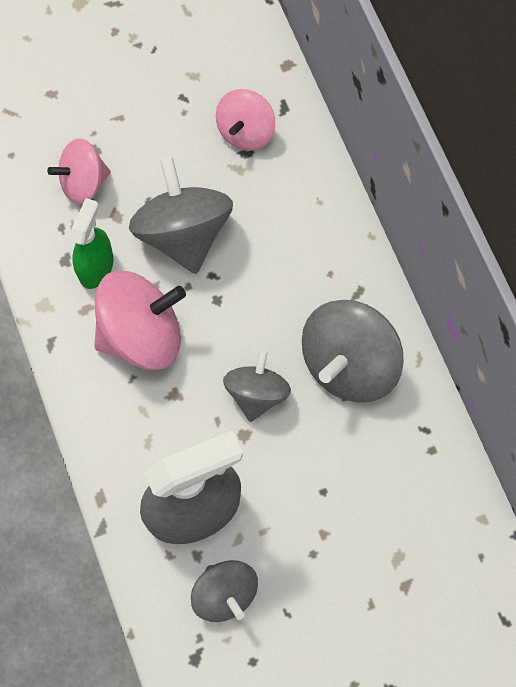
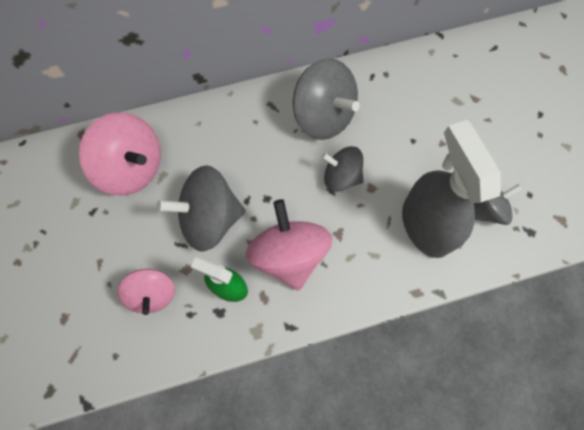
camera: 85 degrees left, 0 degrees up
(245, 132) = (132, 168): pink spinning top -> pink spinning top, size x1.61

